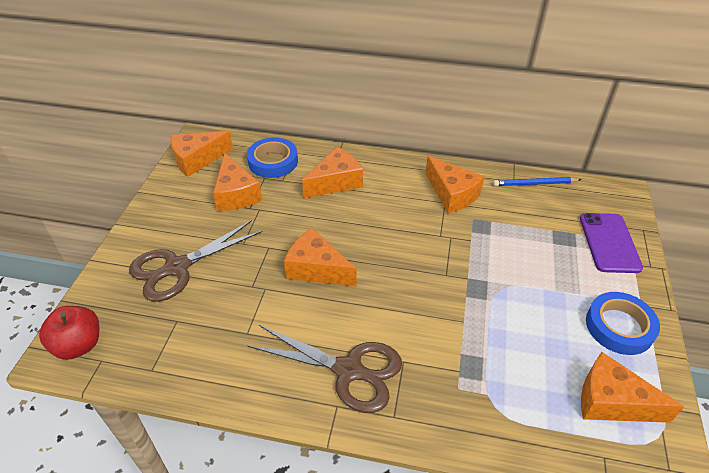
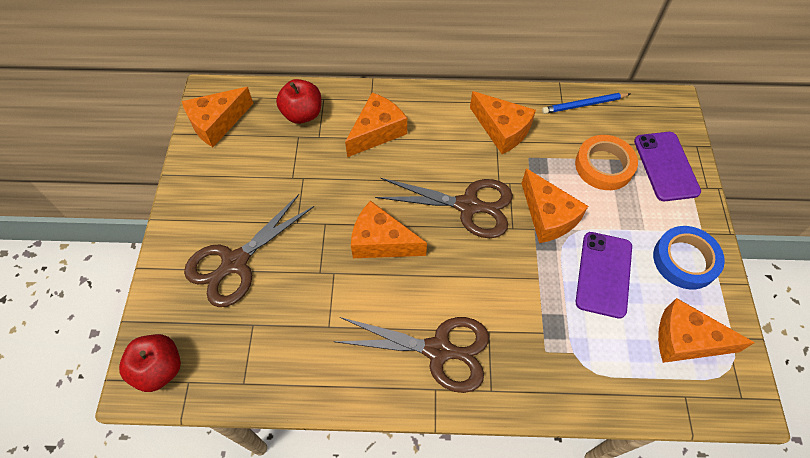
camera: 10 degrees left, 15 degrees up
(236, 194) = (273, 162): orange cheese -> orange cheese (548, 216)
(273, 161) = (302, 114): blue tape -> red apple
(407, 251) = (469, 206): none -> brown scissors
(531, 327) = (603, 274): none -> purple phone
(546, 235) = (604, 166): none -> orange tape

